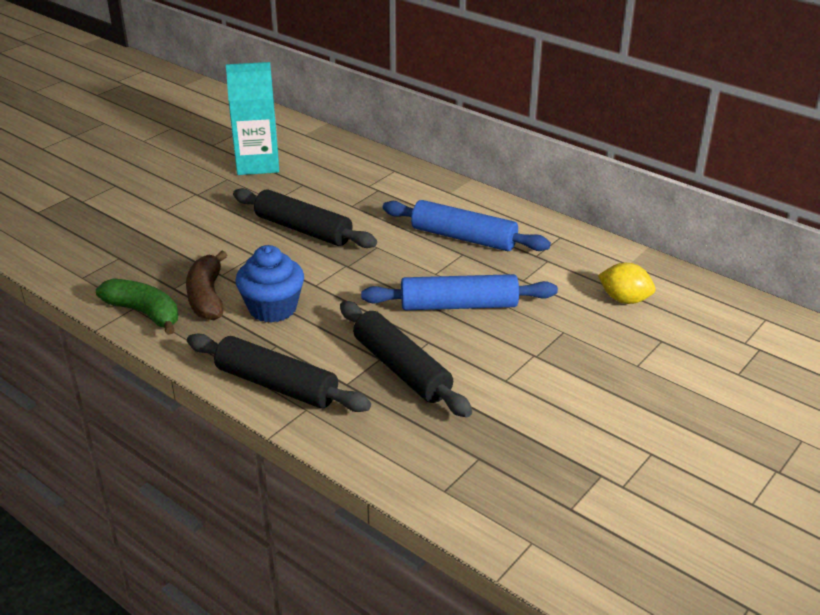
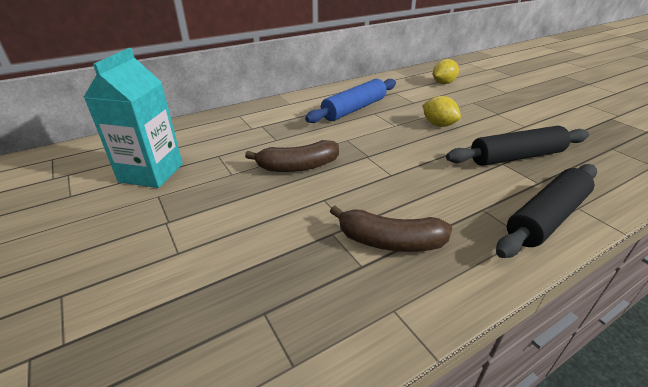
camera: 70 degrees left, 0 degrees up
(144, 313) = (409, 299): green banana -> none
(272, 308) = (422, 202): blue cupcake -> none
(303, 229) = (297, 166): black rolling pin -> brown banana
(458, 305) = (438, 125): blue rolling pin -> yellow lemon

